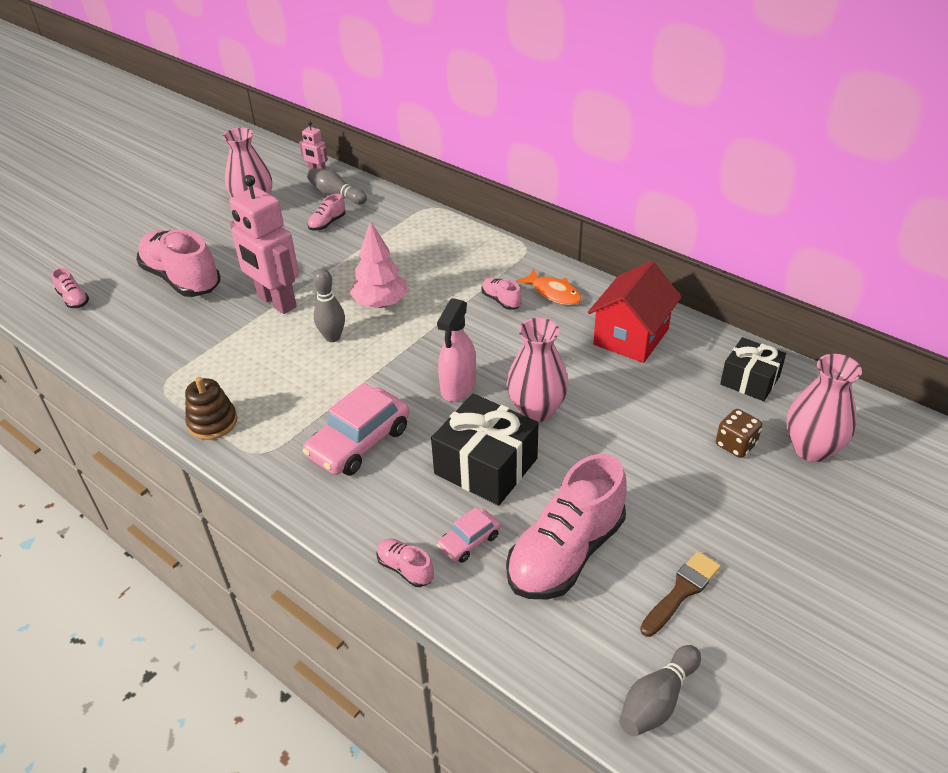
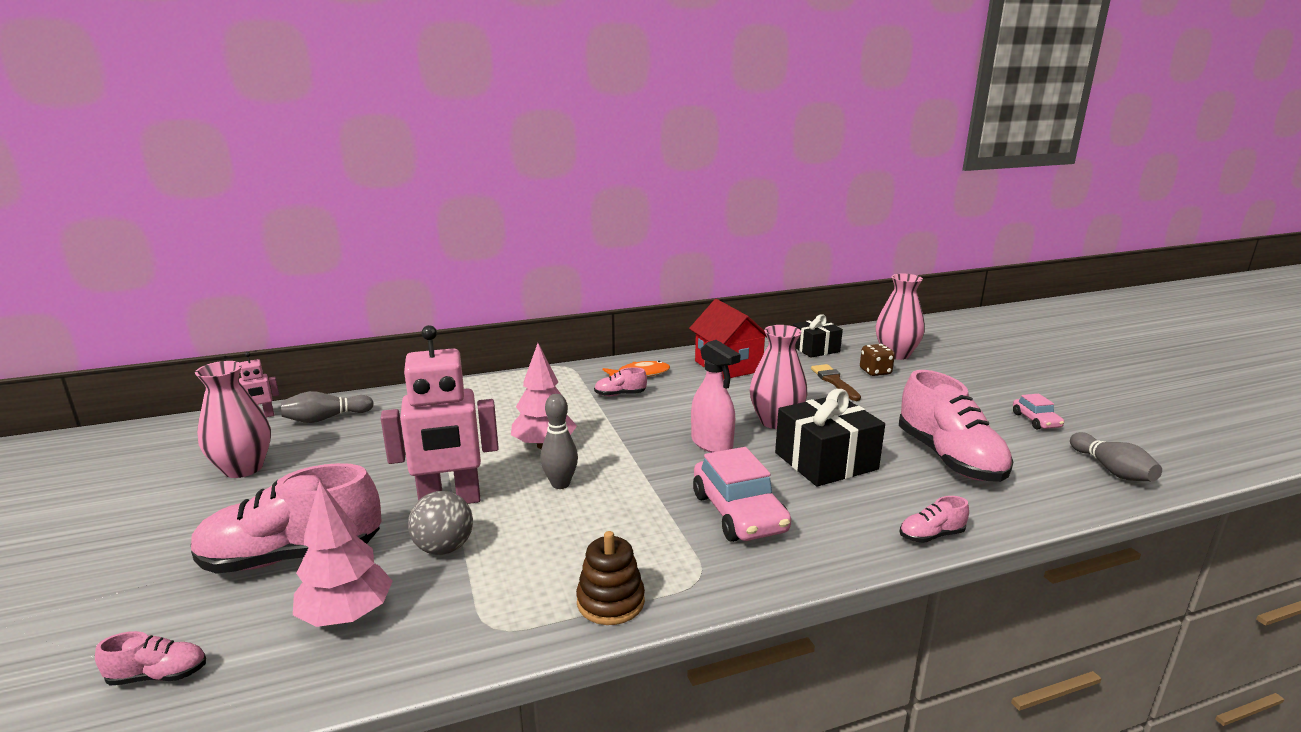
camera: 60 degrees left, 20 degrees down
(144, 328) = (347, 615): none -> pink tree
(224, 327) = (444, 548): none -> grey ball
(327, 223) = (365, 436): pink shoe -> none
(469, 541) = (913, 494): pink car -> pink car (1036, 420)
(681, 591) = (1008, 430): brown brush -> brown brush (834, 381)

